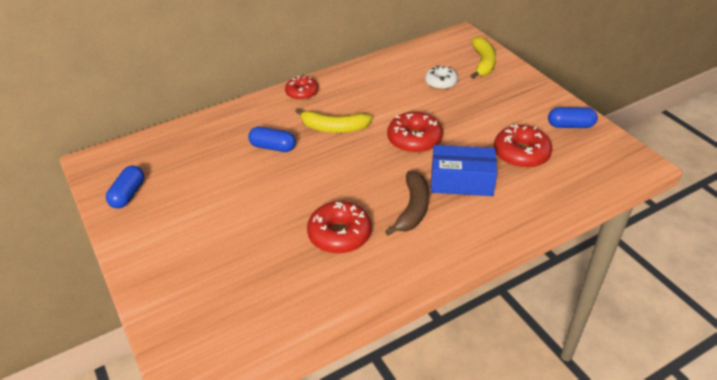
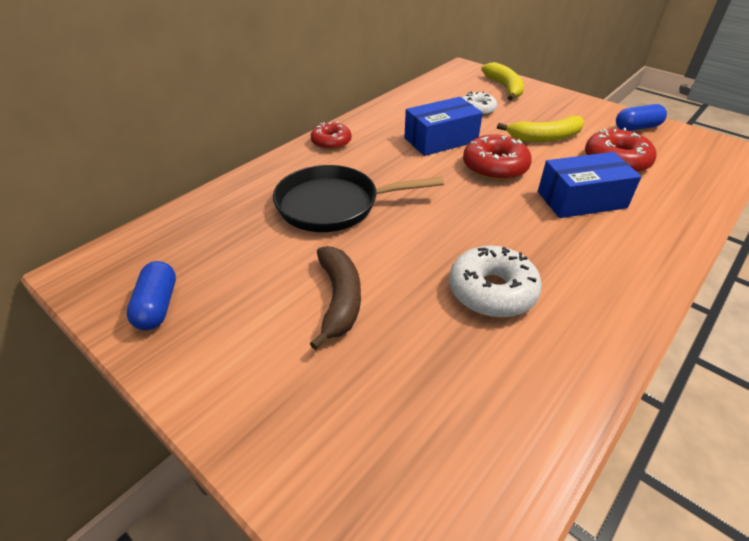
camera: 20 degrees left, 0 degrees up
(273, 147) = (334, 205): blue capsule -> black pan
(334, 128) = (394, 171): yellow banana -> yellow banana (545, 137)
(339, 234) = (492, 291): red donut -> white donut
(389, 106) = (441, 140): none -> blue box
(412, 209) = (554, 240): brown banana -> brown banana (339, 299)

